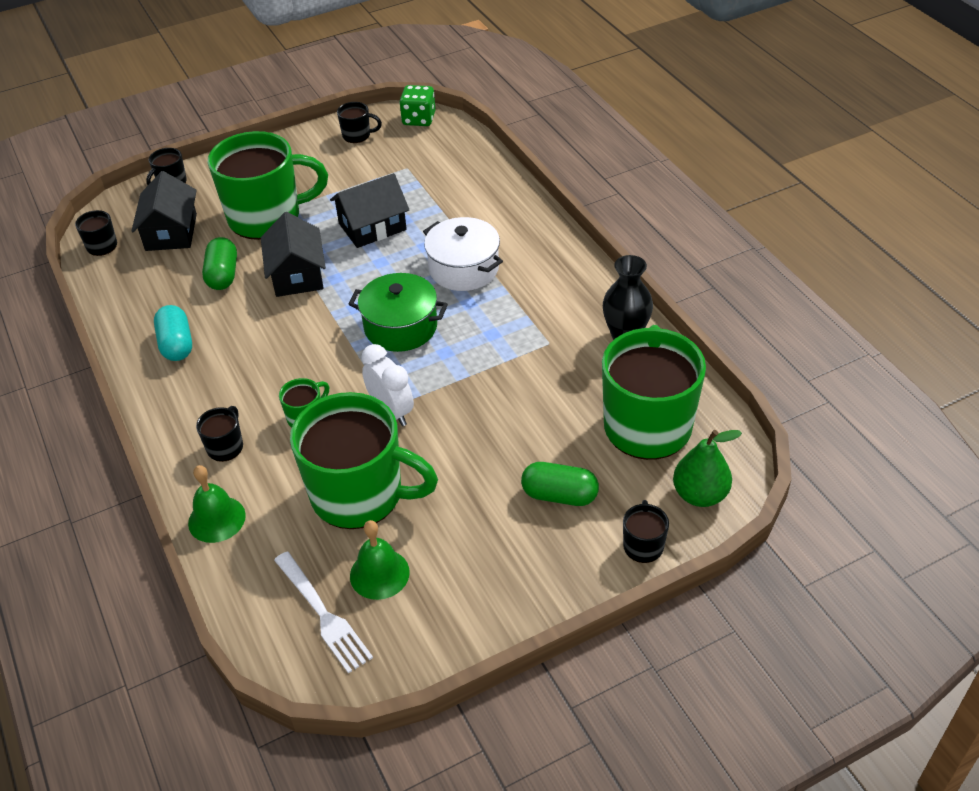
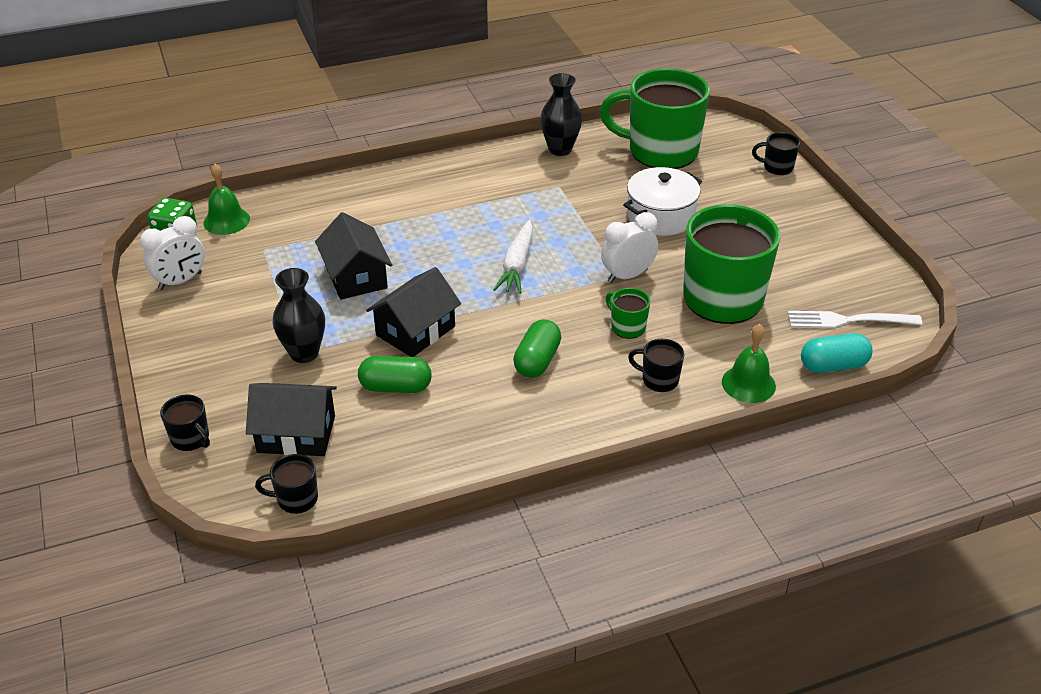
camera: 85 degrees left, 5 degrees down
(176, 344) = (502, 421): turquoise capsule -> turquoise capsule (833, 366)
(267, 217) = (304, 353): green mug -> black vase
(297, 275) = (415, 331): black house -> black house turned 45 degrees counterclockwise
(323, 614) = (848, 320): white fork -> white fork turned 150 degrees counterclockwise
(357, 135) = (180, 281): black mug -> white clock
(379, 574) = (807, 289): green bell -> green bell (226, 221)
(400, 327) = (517, 265): green pot -> white carrot
(463, 269) = (445, 223): white pot -> white pot (660, 216)
(559, 495) = (729, 197): green capsule -> green capsule (537, 361)
(700, 495) = (731, 139): green pear -> none

